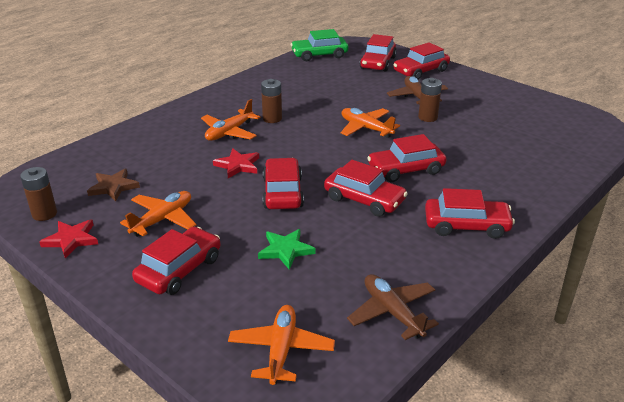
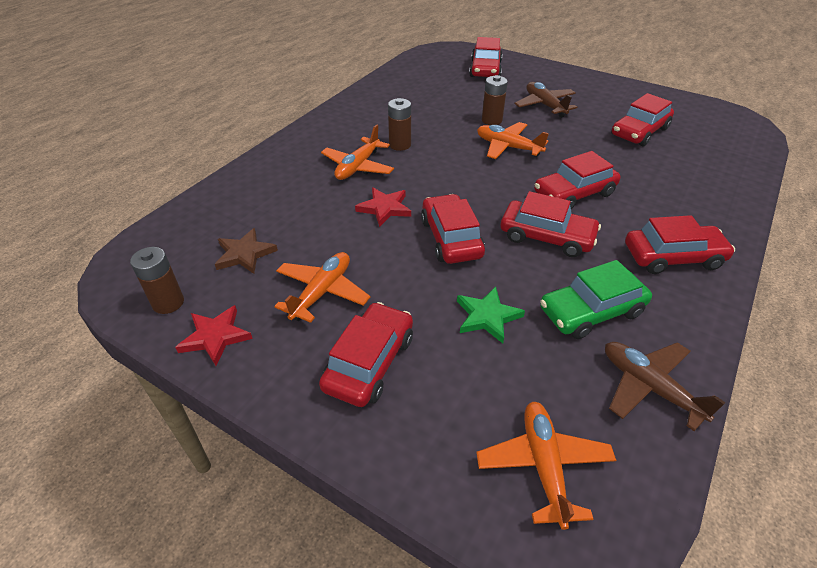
camera: 10 degrees left, 10 degrees up
(319, 55) = (419, 65): green car -> green car (591, 311)
(420, 71) = (534, 75): red car -> red car (639, 132)
(428, 117) = (567, 128): brown battery -> brown battery (491, 120)

